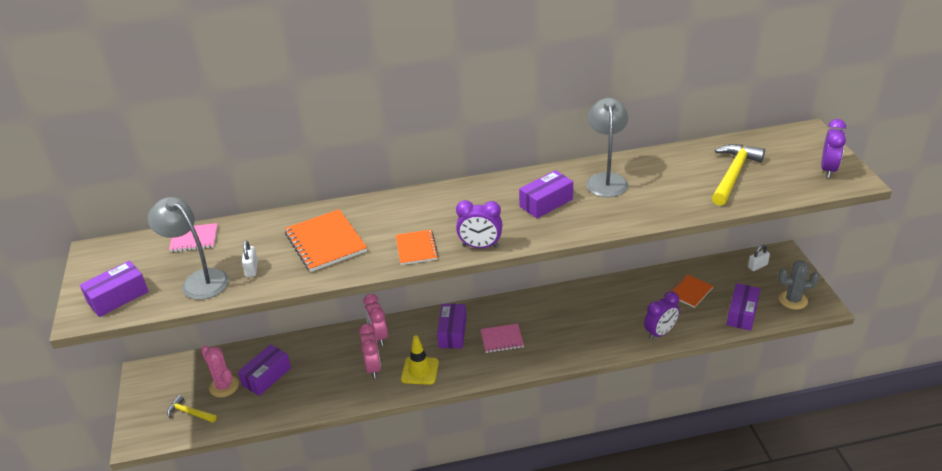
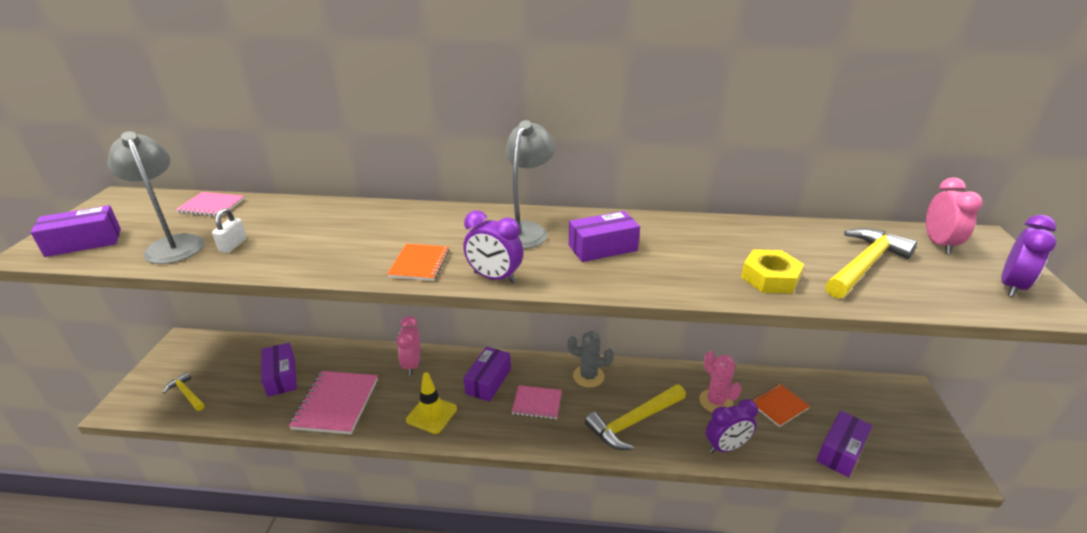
camera: 15 degrees right, 5 degrees down
(224, 386) = (237, 375): pink cactus -> pink cactus (716, 401)
(266, 377) = (281, 377): purple box -> purple box turned 75 degrees counterclockwise
(325, 242) = (330, 236): orange notebook -> none
(332, 384) = (336, 403): none -> pink notebook
(373, 367) = (387, 397): pink clock -> pink clock (938, 244)
(585, 333) = (634, 422): none -> yellow hammer
(606, 180) = (689, 238): grey lamp -> grey lamp (525, 230)
(673, 200) = (770, 278): none -> yellow nut
(757, 266) = (873, 396): white padlock -> none
(793, 300) = (915, 452): grey cactus -> grey cactus (588, 376)

